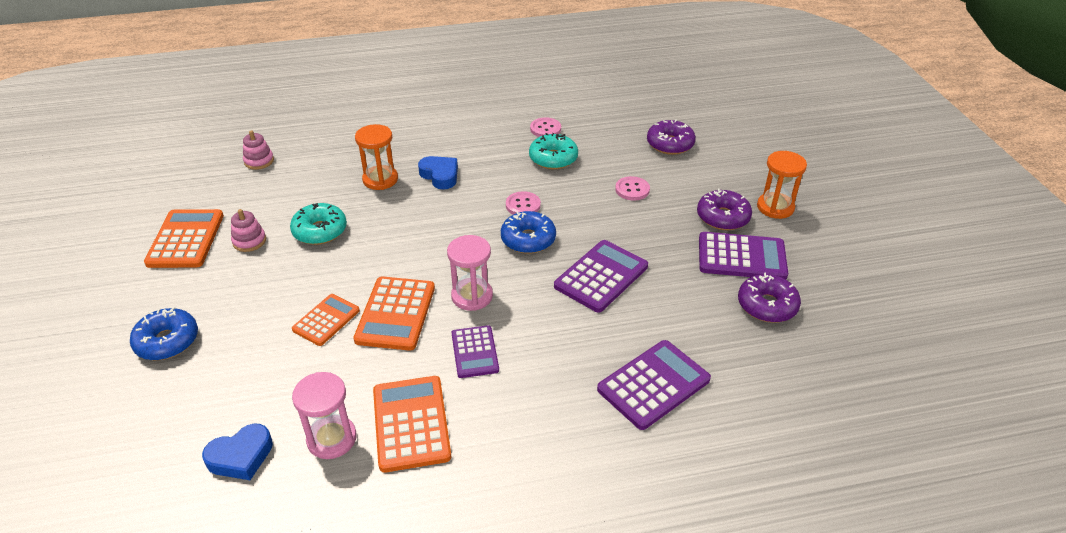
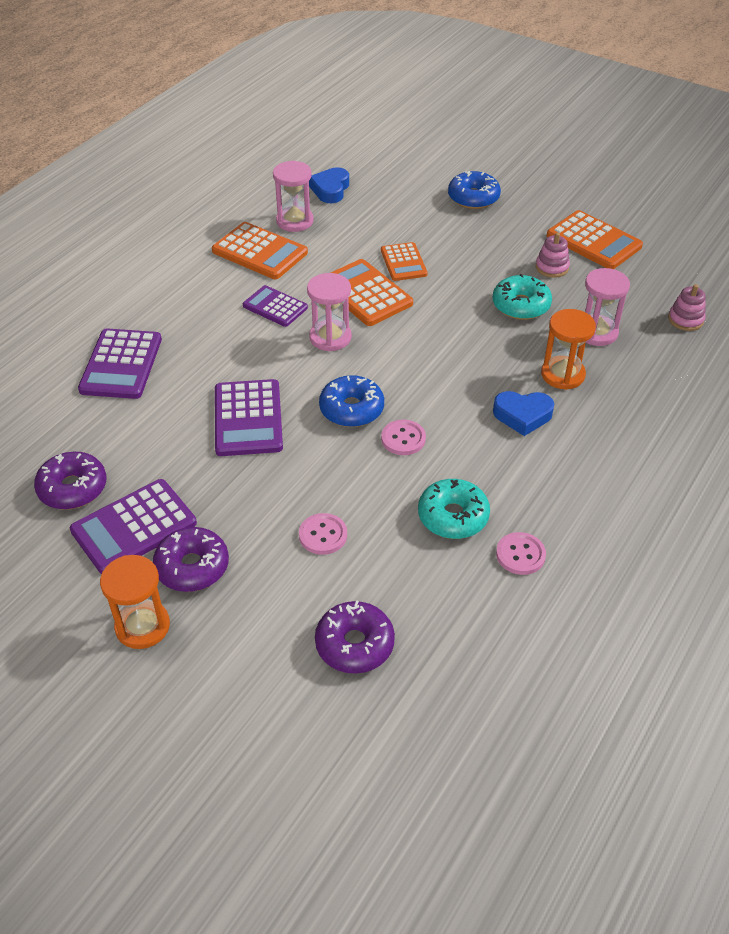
camera: 135 degrees right, 5 degrees up
(316, 187) = (596, 332): none -> pink hourglass

